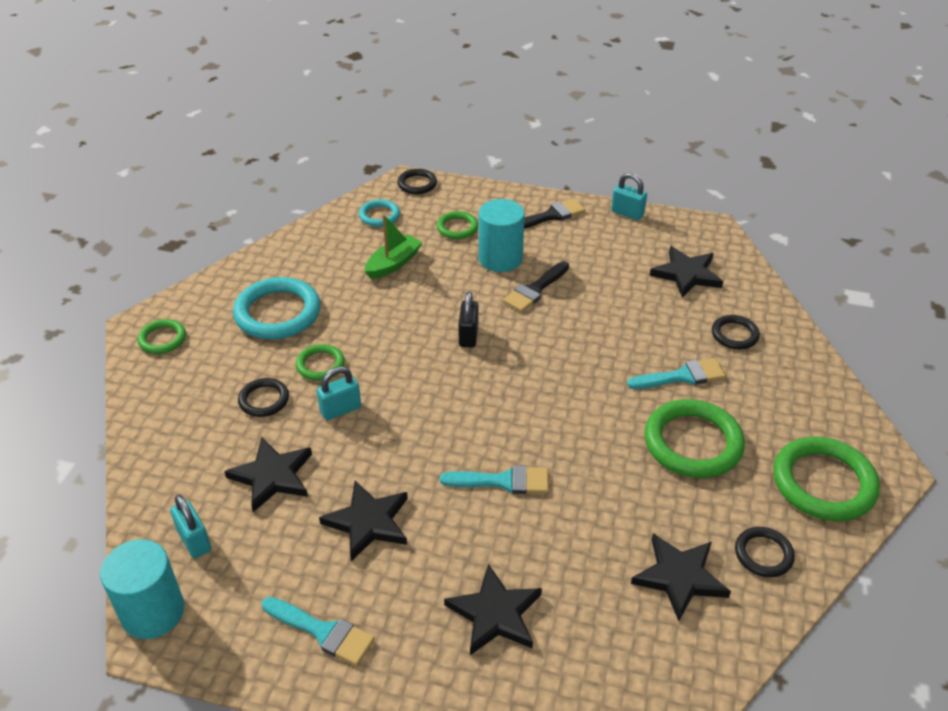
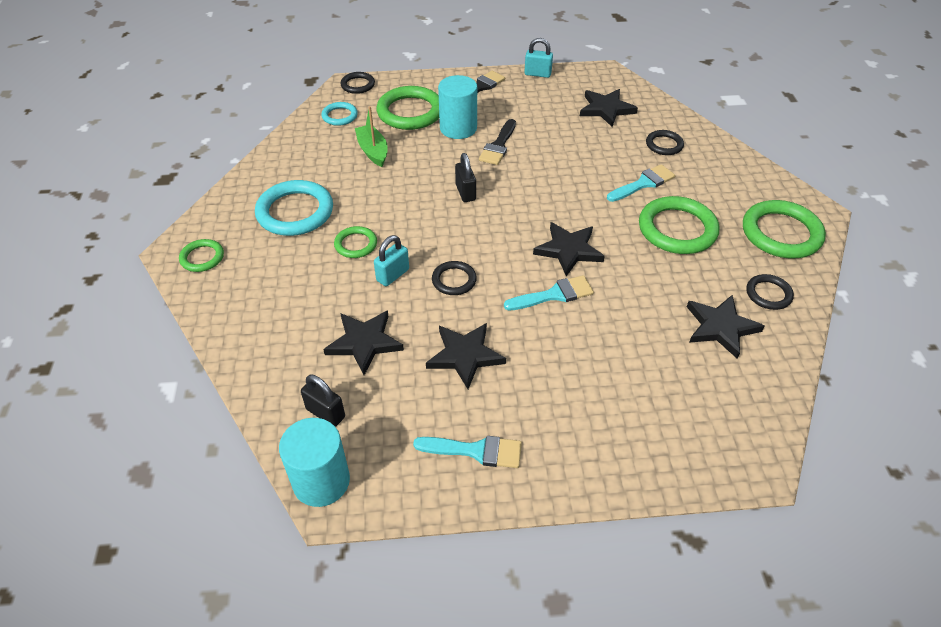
camera: 20 degrees left, 5 degrees up
(194, 541) = (325, 413): turquoise padlock -> black padlock
(264, 400) = (322, 284): black ring -> black ring (454, 280)
(393, 264) = (373, 151): green boat -> green boat turned 45 degrees counterclockwise
(457, 228) = (410, 112): green ring -> green ring, size x1.88
(495, 614) = (602, 394): black star -> black star (568, 250)

